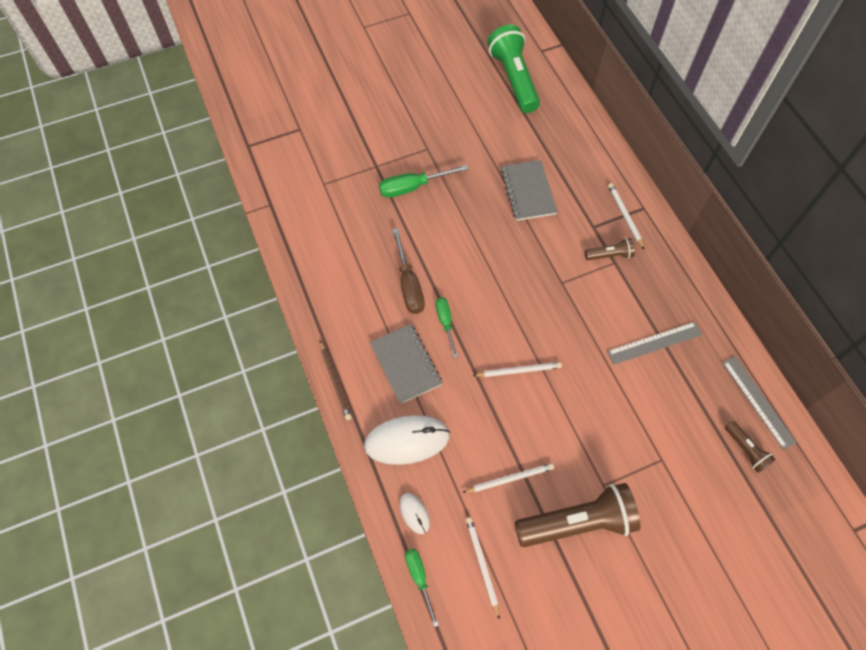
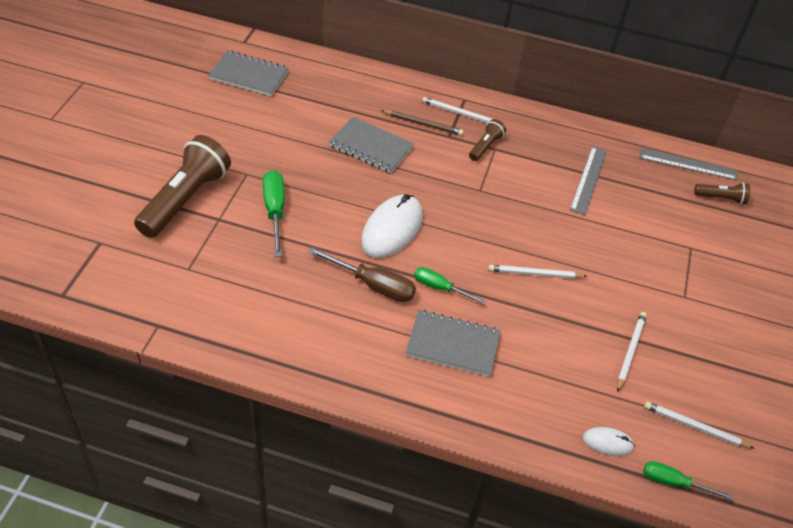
camera: 55 degrees left, 15 degrees down
(335, 381) = (417, 410): brown pencil -> brown pencil (423, 124)
(407, 440) = (530, 397): white mouse -> white mouse (392, 229)
(413, 187) = (274, 211): green screwdriver -> green screwdriver turned 150 degrees clockwise
(513, 79) = (249, 75): green flashlight -> grey notebook
(518, 370) = (535, 274): white pencil -> white pencil turned 120 degrees counterclockwise
(578, 522) = (704, 335): brown flashlight -> brown flashlight (185, 199)

